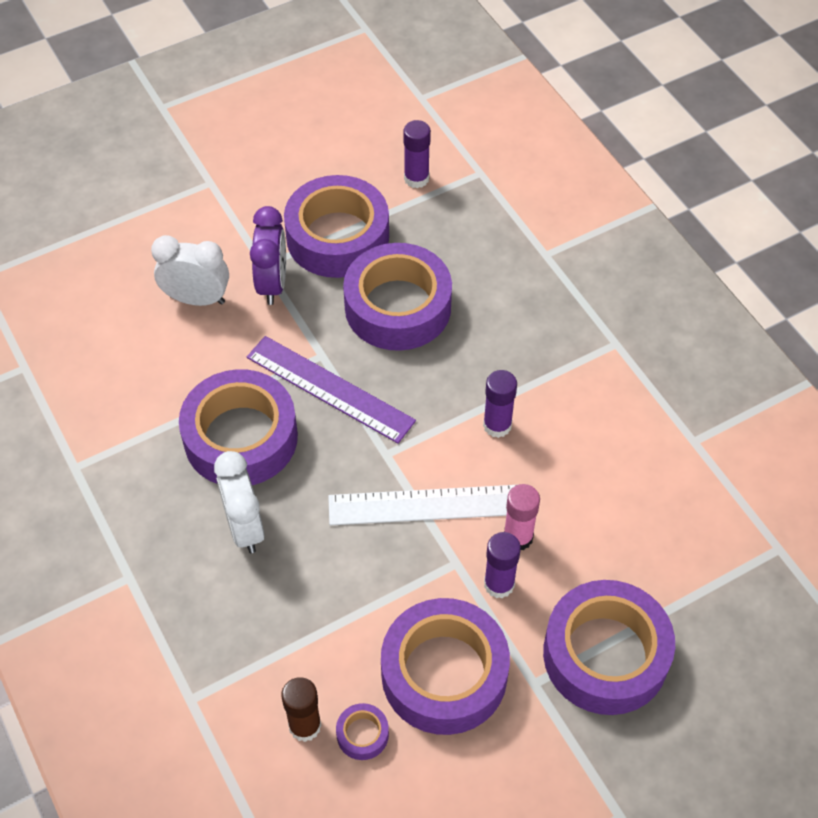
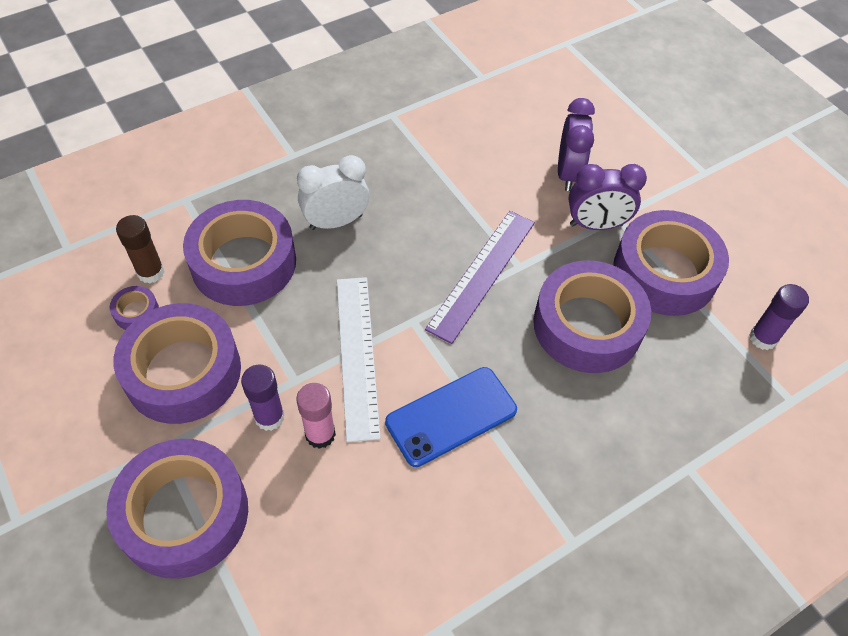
camera: 85 degrees right, 0 degrees up
(197, 299) = (568, 173): white clock -> purple clock
(241, 437) = (425, 213): purple tape -> purple tape (243, 262)
(497, 425) = (451, 416): purple glue stick -> blue phone

